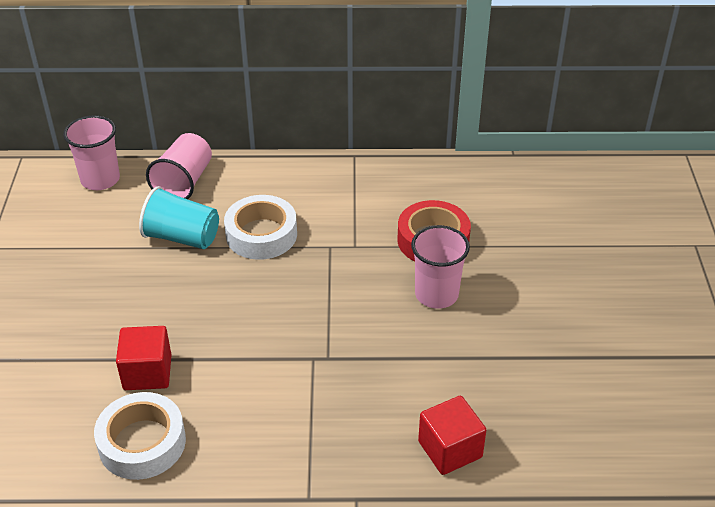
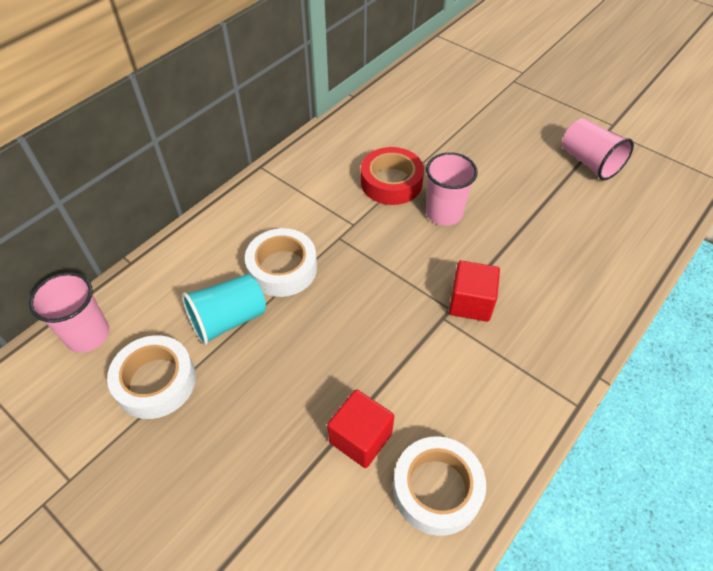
camera: 50 degrees left, 10 degrees up
(94, 236) = (156, 382): none -> white tape
(184, 183) = (165, 280): pink cup -> pink cup (589, 162)
(450, 449) = (590, 296): red cube -> red cube (470, 303)

